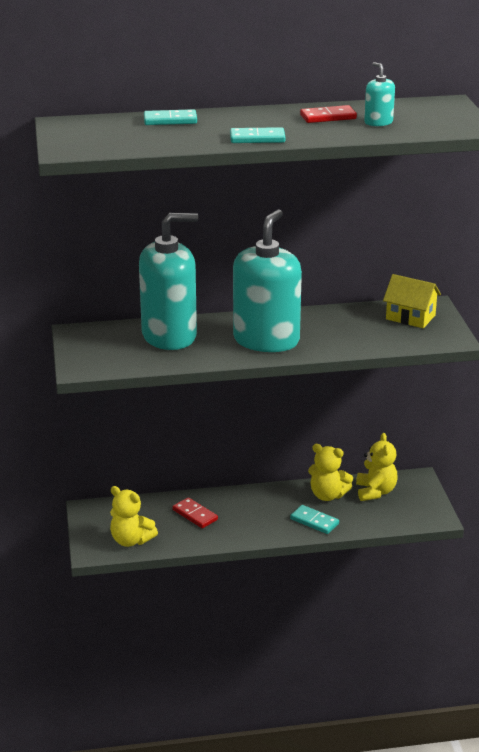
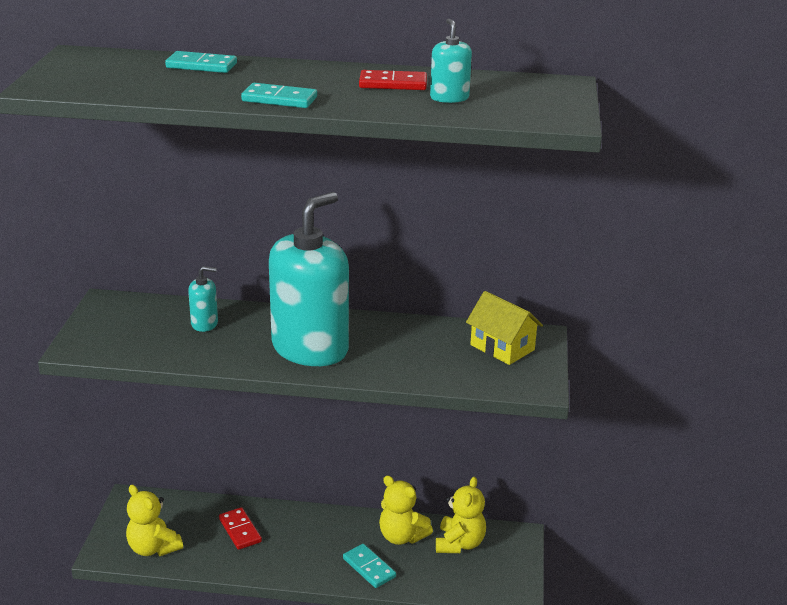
camera: 15 degrees right, 0 degrees up
(169, 336) = (204, 324): turquoise soap dispenser -> turquoise soap dispenser, size x0.41

